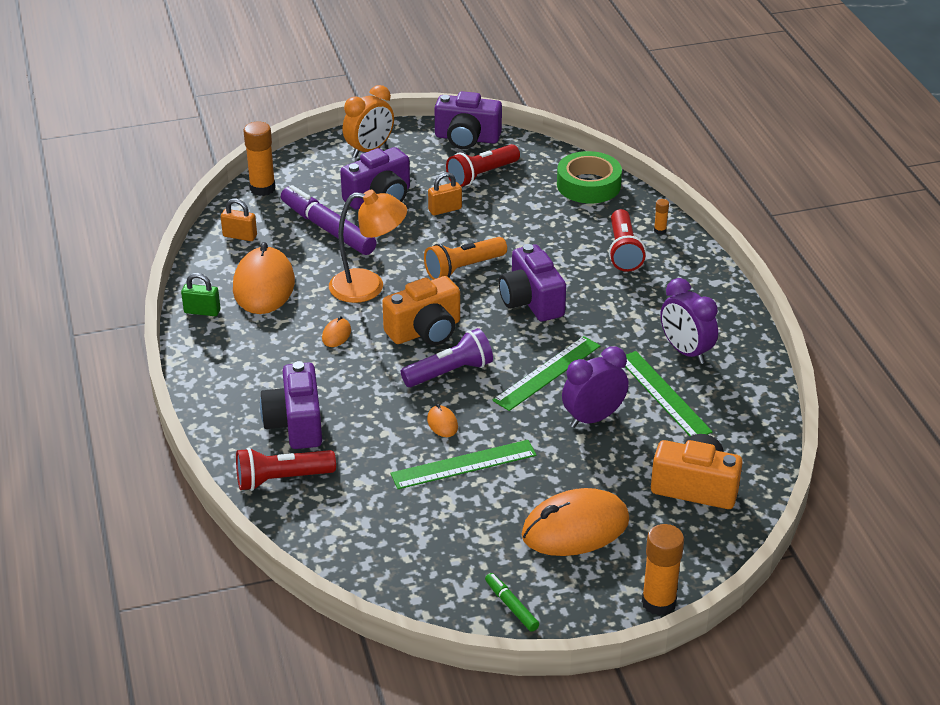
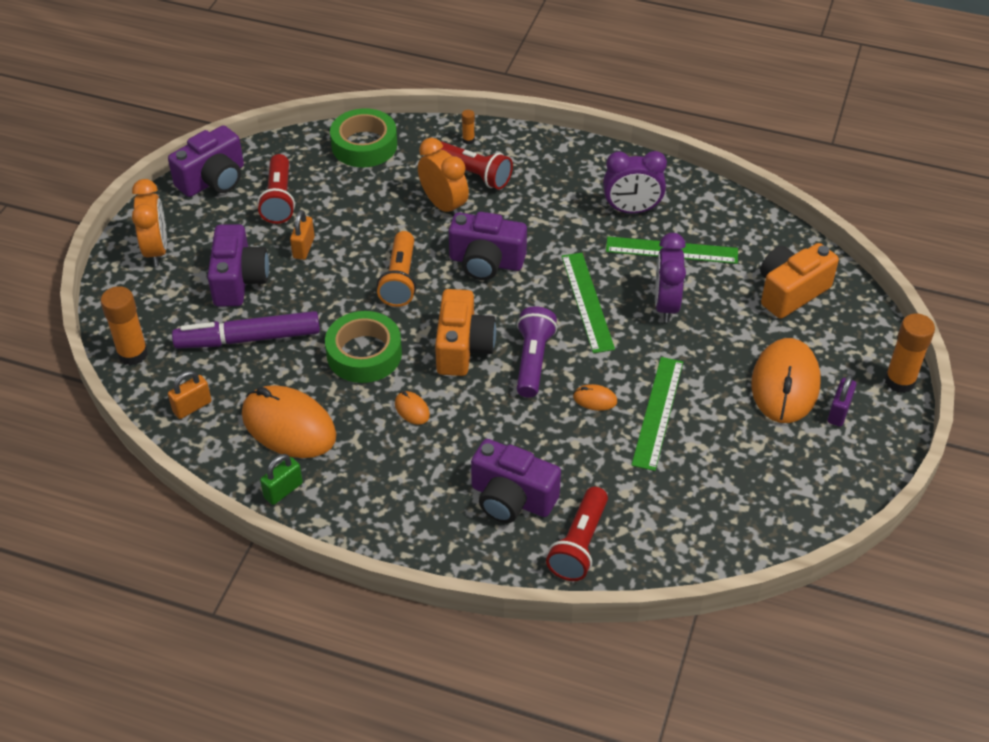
camera: 55 degrees left, 10 degrees up
(368, 287) = (364, 354): orange lamp -> green tape
(511, 606) = (845, 469): green marker -> none
(569, 252) = (444, 205): none -> orange clock
(577, 575) = (838, 412): none -> purple padlock

